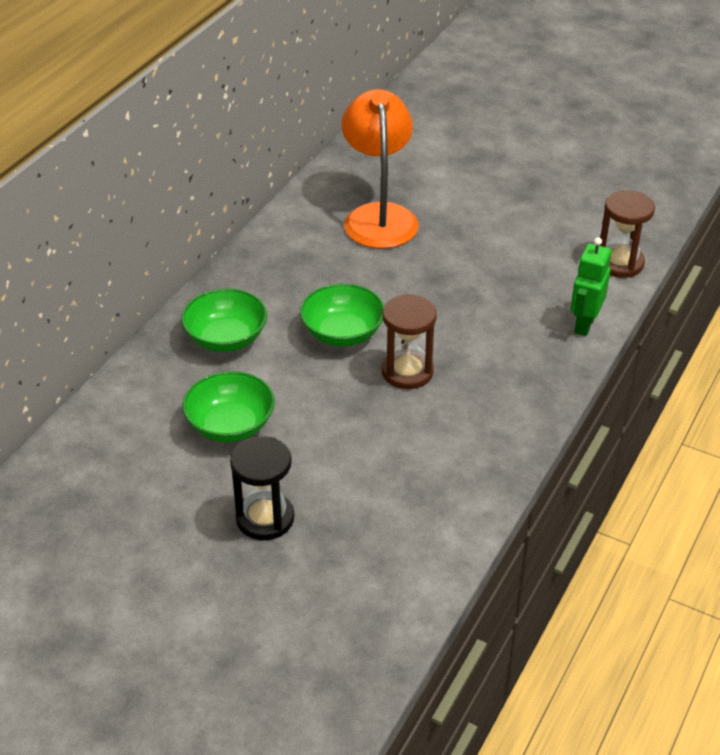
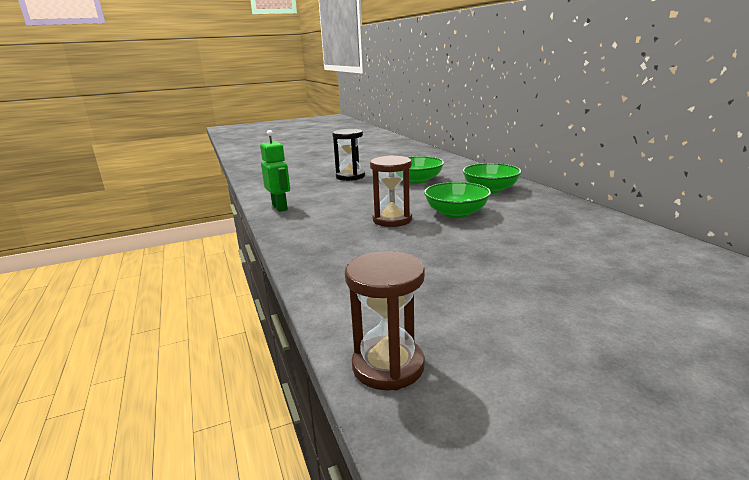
camera: 130 degrees right, 20 degrees down
(379, 216) = (612, 261): orange lamp -> none
(584, 324) = (335, 294): green robot -> green robot (280, 207)

